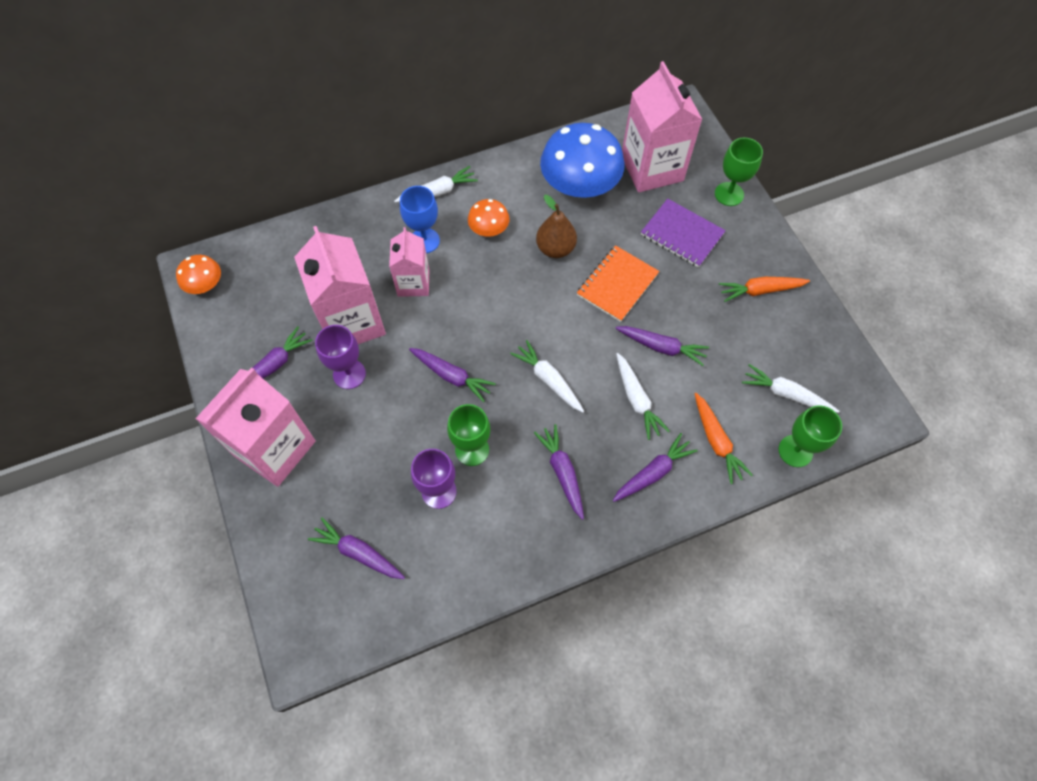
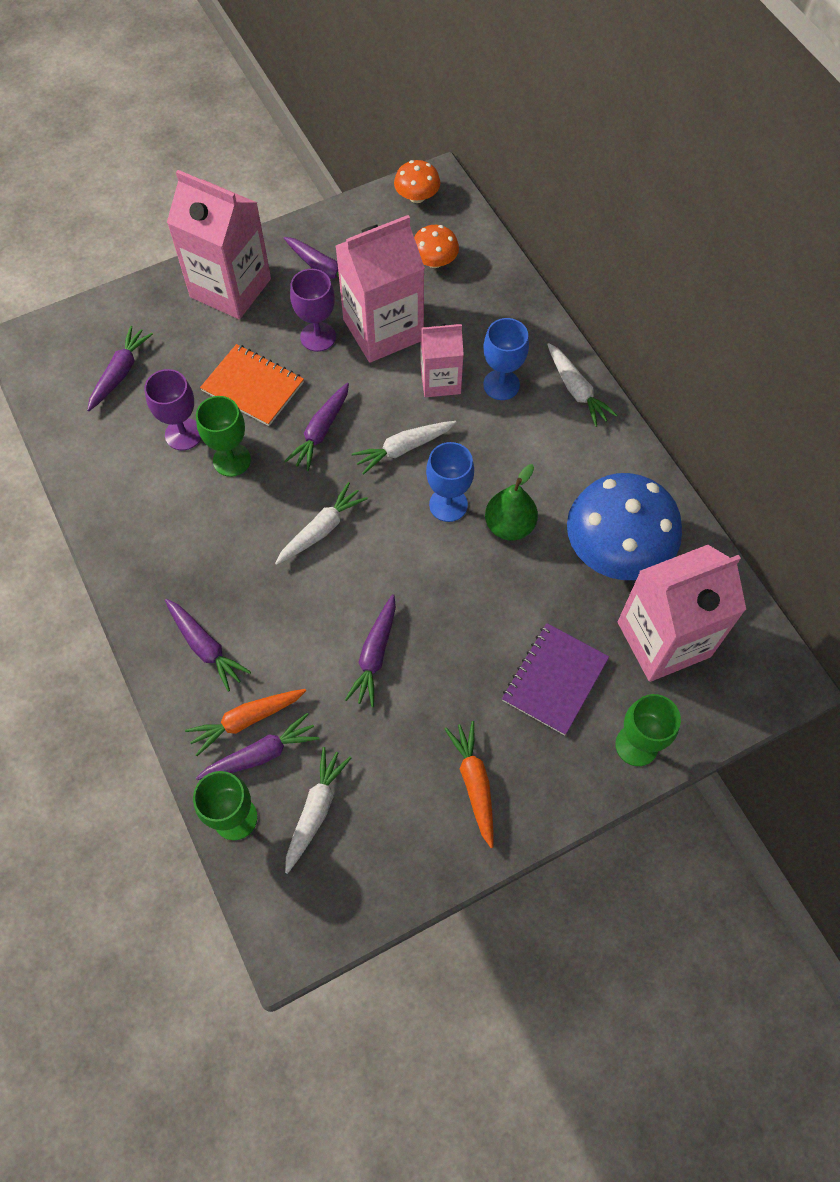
camera: 85 degrees right, 0 degrees up
(489, 229) = (528, 450): orange mushroom -> orange mushroom (434, 261)
(533, 287) = (448, 504): none -> blue goblet
(555, 248) = (509, 526): brown pear -> green pear
(562, 472) = (205, 551): purple carrot -> purple carrot (260, 754)
(617, 285) = (463, 600): orange notebook -> orange notebook (253, 387)
(636, 399) = (300, 627): white carrot -> white carrot (404, 448)

